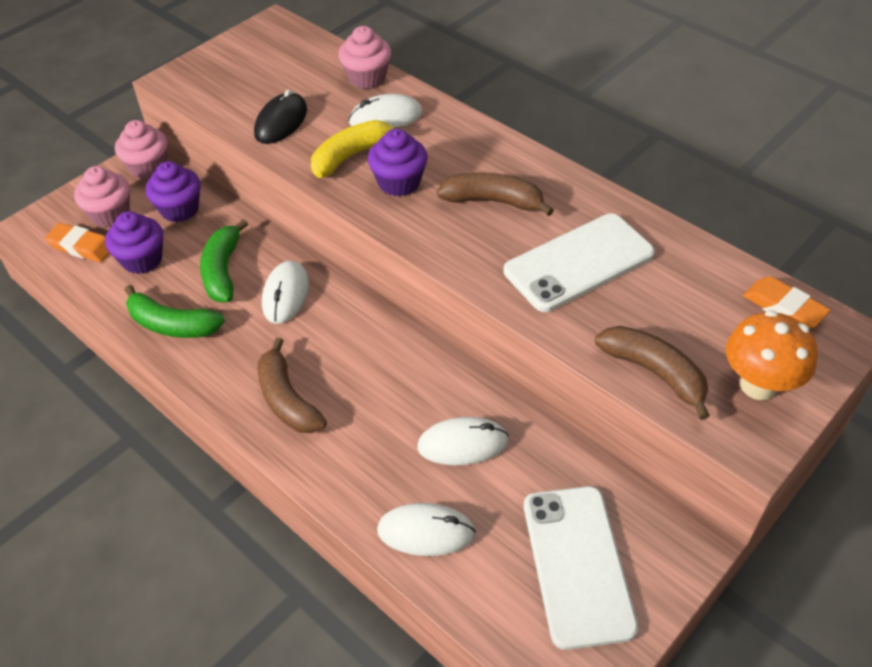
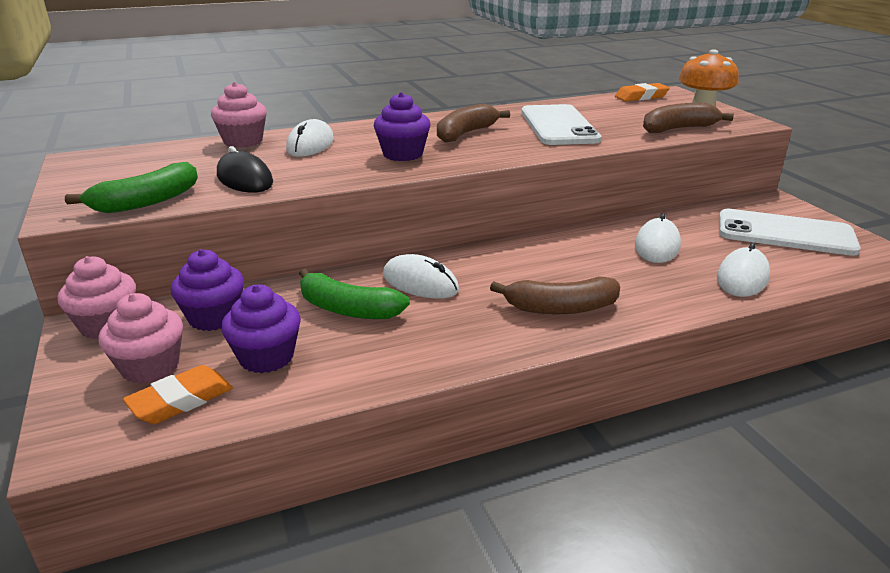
camera: 65 degrees left, 20 degrees down
(172, 325) = (398, 355): green banana -> green banana (146, 202)
(352, 155) = (341, 163): yellow banana -> none

